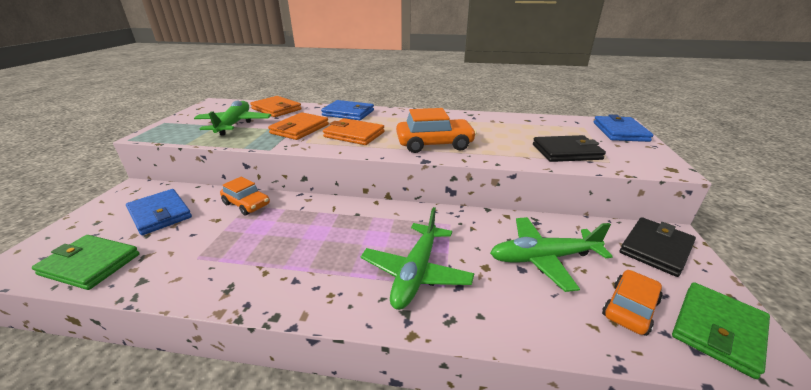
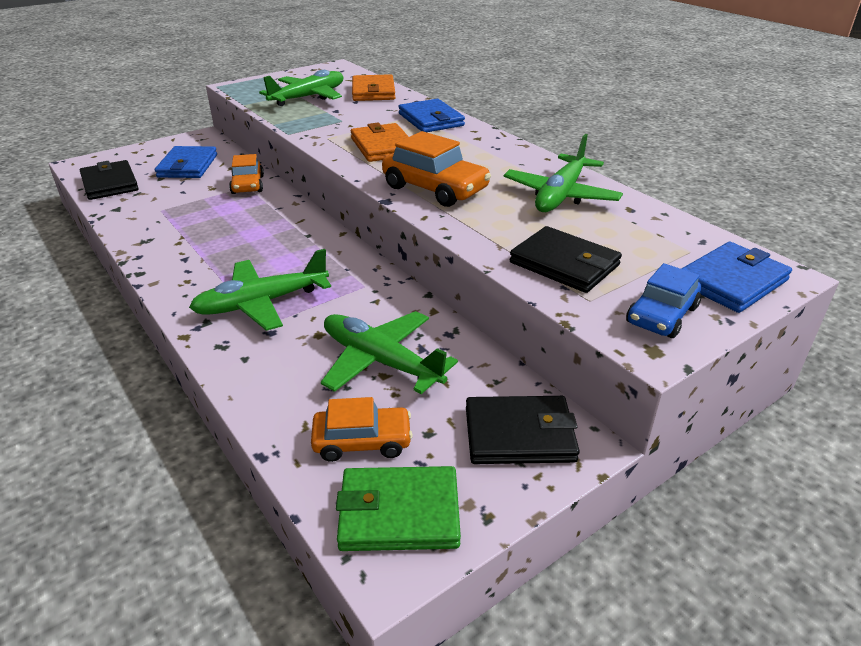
camera: 45 degrees right, 5 degrees up
(90, 264) = (110, 183): green wallet -> black wallet
(299, 129) = (349, 122): orange wallet -> none
(492, 125) = (560, 195): none -> green plane
(639, 154) = (661, 315): none -> blue car

